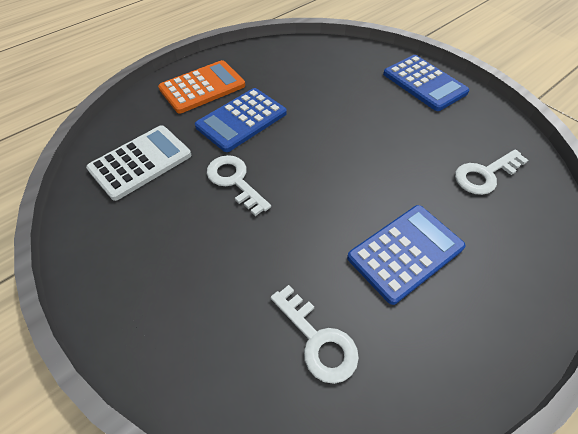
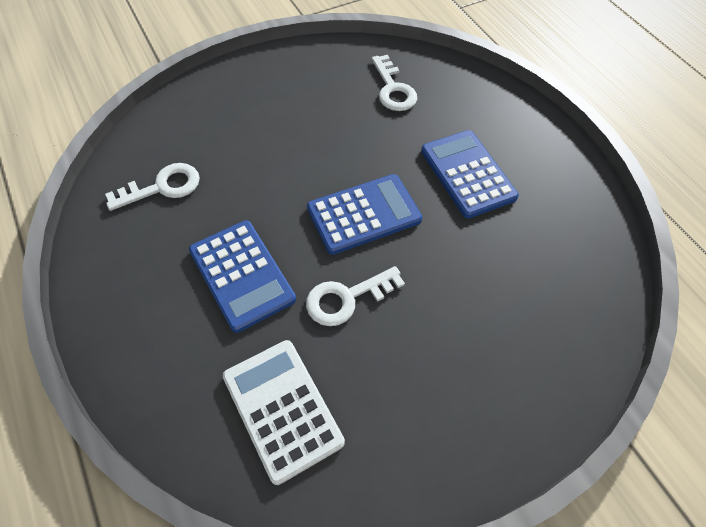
camera: 80 degrees left, 5 degrees up
(202, 87) = (150, 315): orange calculator -> none
(318, 340) = (545, 260): white key -> white key (163, 187)
(424, 83) = (248, 84): blue calculator -> blue calculator (364, 214)

